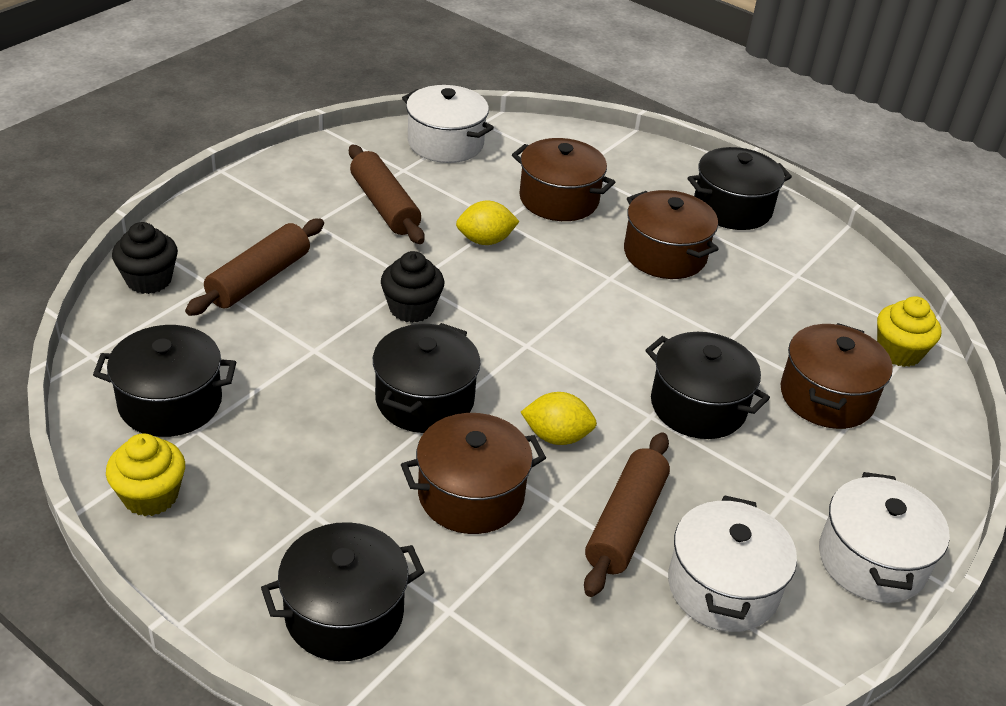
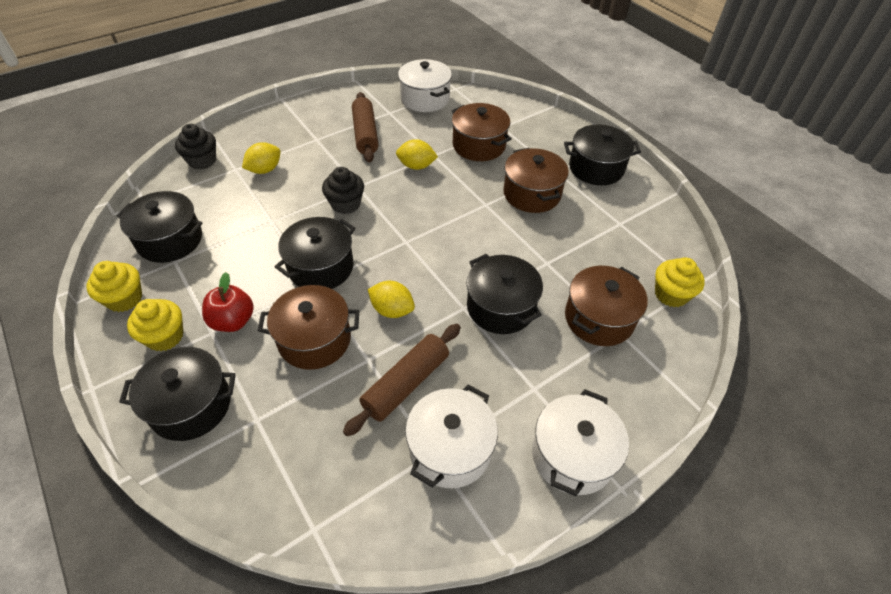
camera: 20 degrees right, 10 degrees up
(248, 534) = (165, 336): none -> yellow cupcake
(259, 279) = (265, 170): brown rolling pin -> yellow lemon
(338, 494) = (233, 321): none -> red apple

